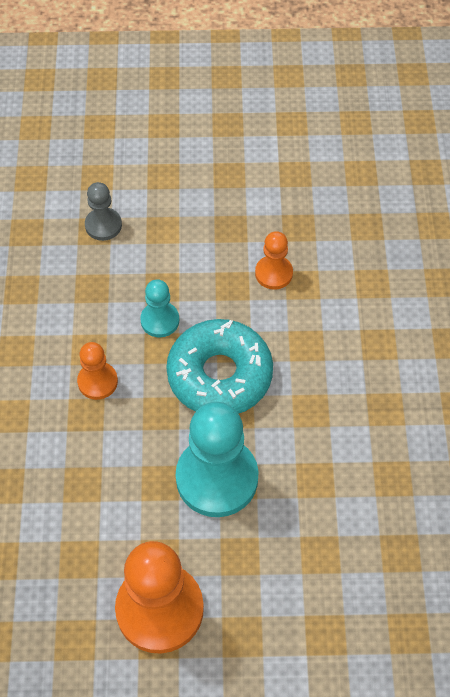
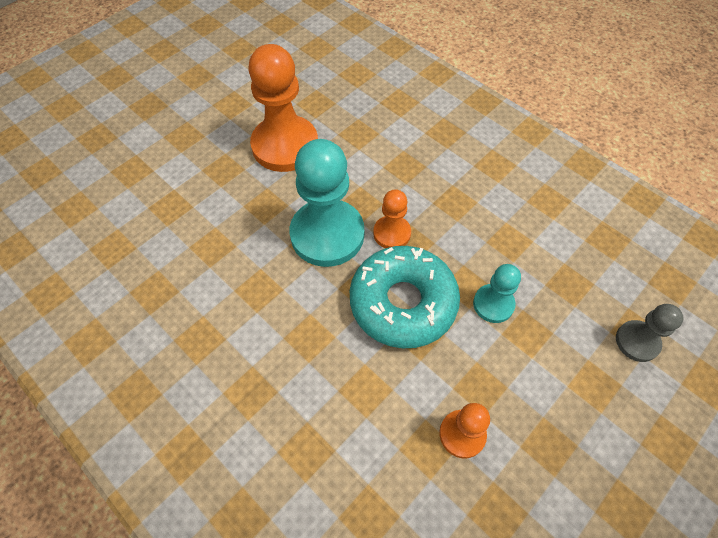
camera: 135 degrees right, 0 degrees up
(97, 381) = (475, 226): orange pawn -> orange pawn (392, 233)

